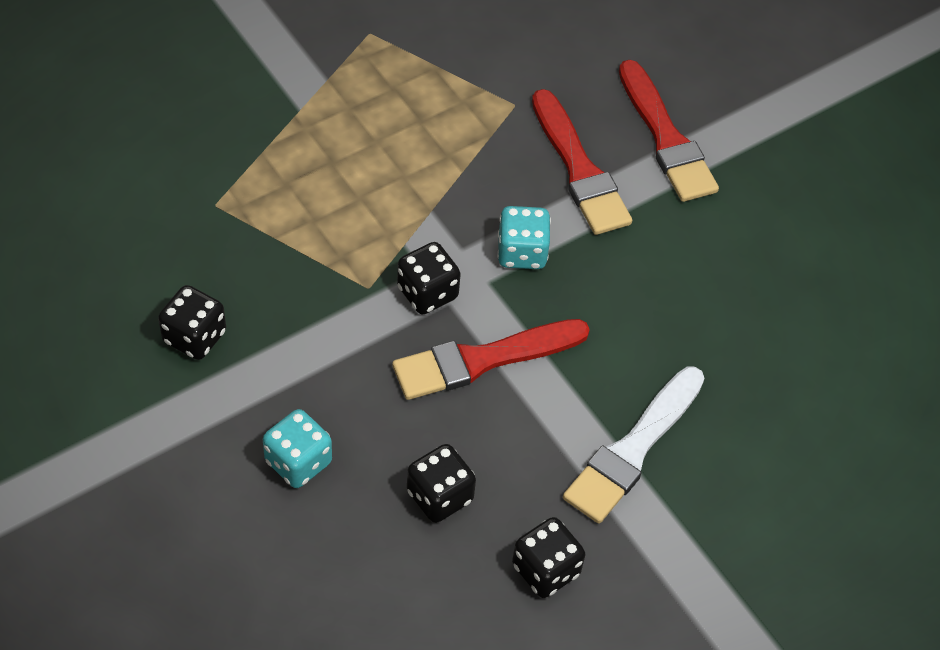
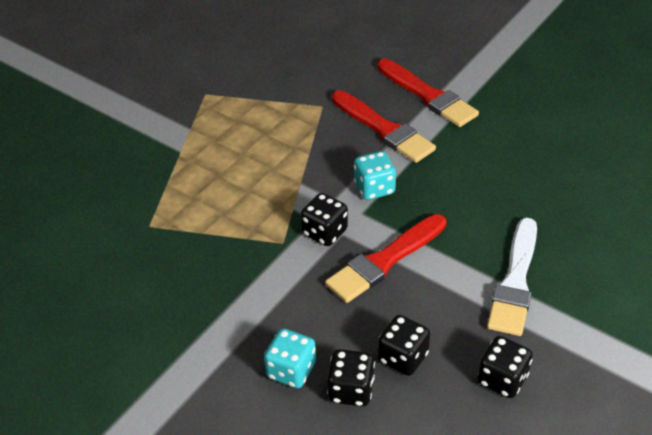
camera: 15 degrees left, 10 degrees down
(195, 337) = (175, 314): black dice -> black dice (351, 390)

